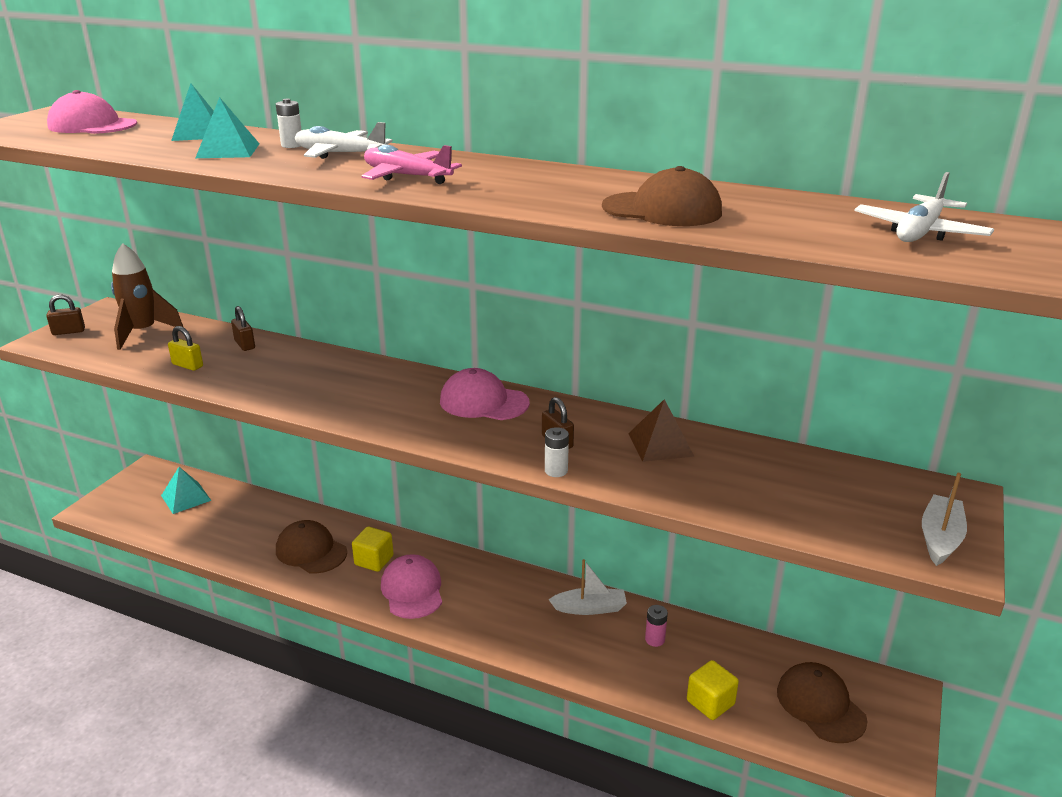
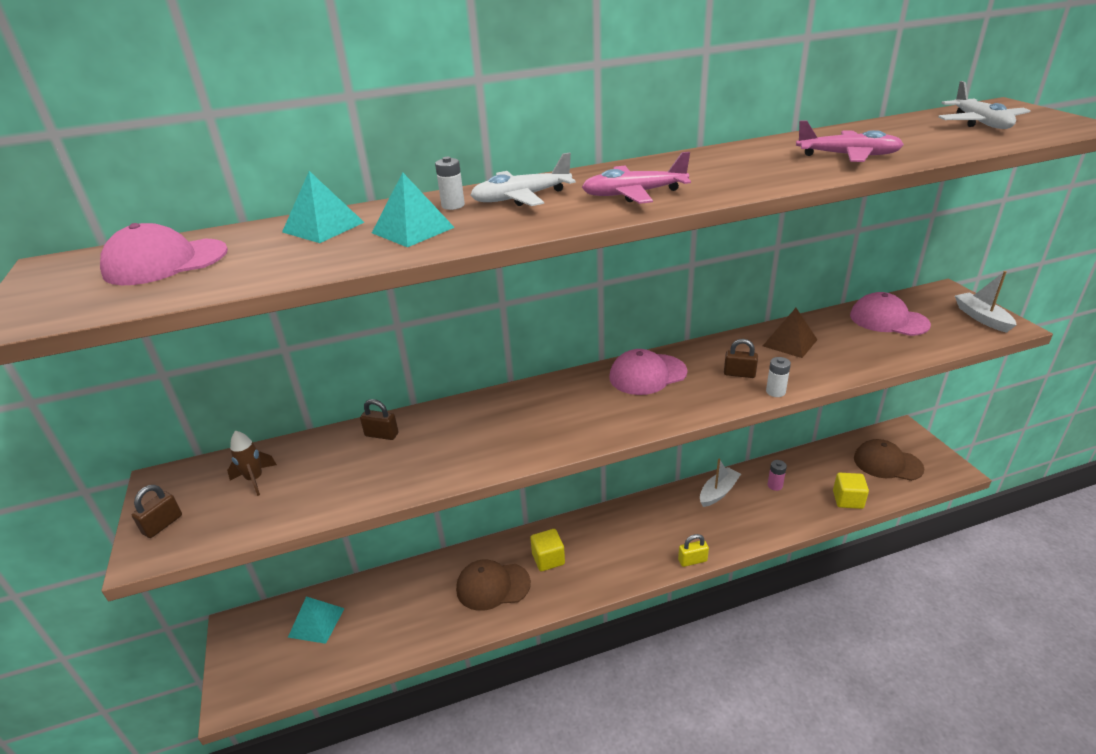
camera: 40 degrees left, 5 degrees up
(143, 333) = (255, 479): brown rocket -> brown rocket, size x0.57
(187, 365) = (366, 480): yellow padlock -> yellow padlock (692, 560)
(412, 590) = (605, 559): pink cap -> pink cap (888, 320)
(662, 210) = (848, 156): brown cap -> pink plane

